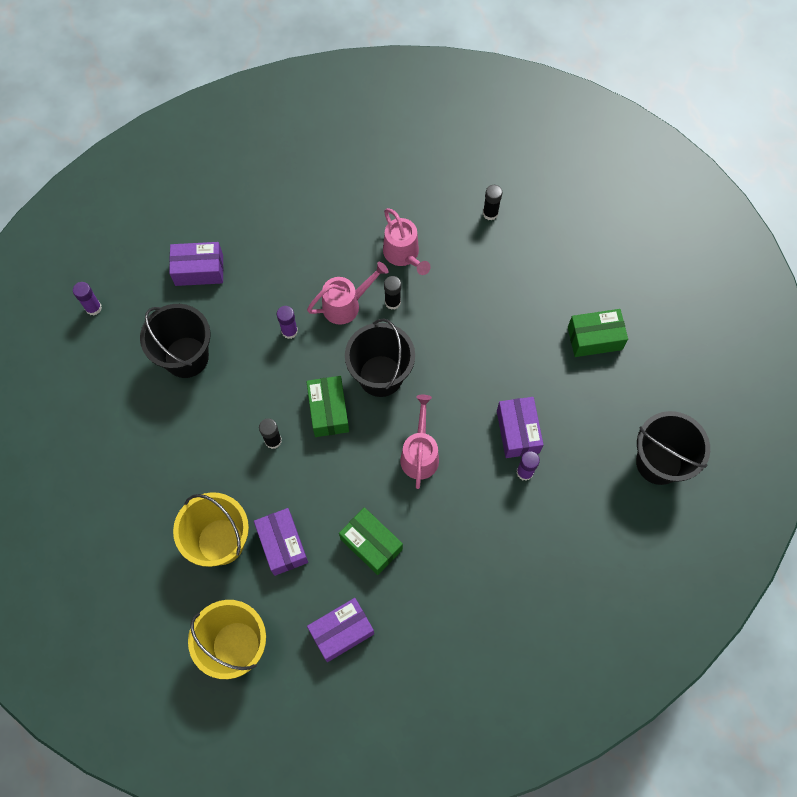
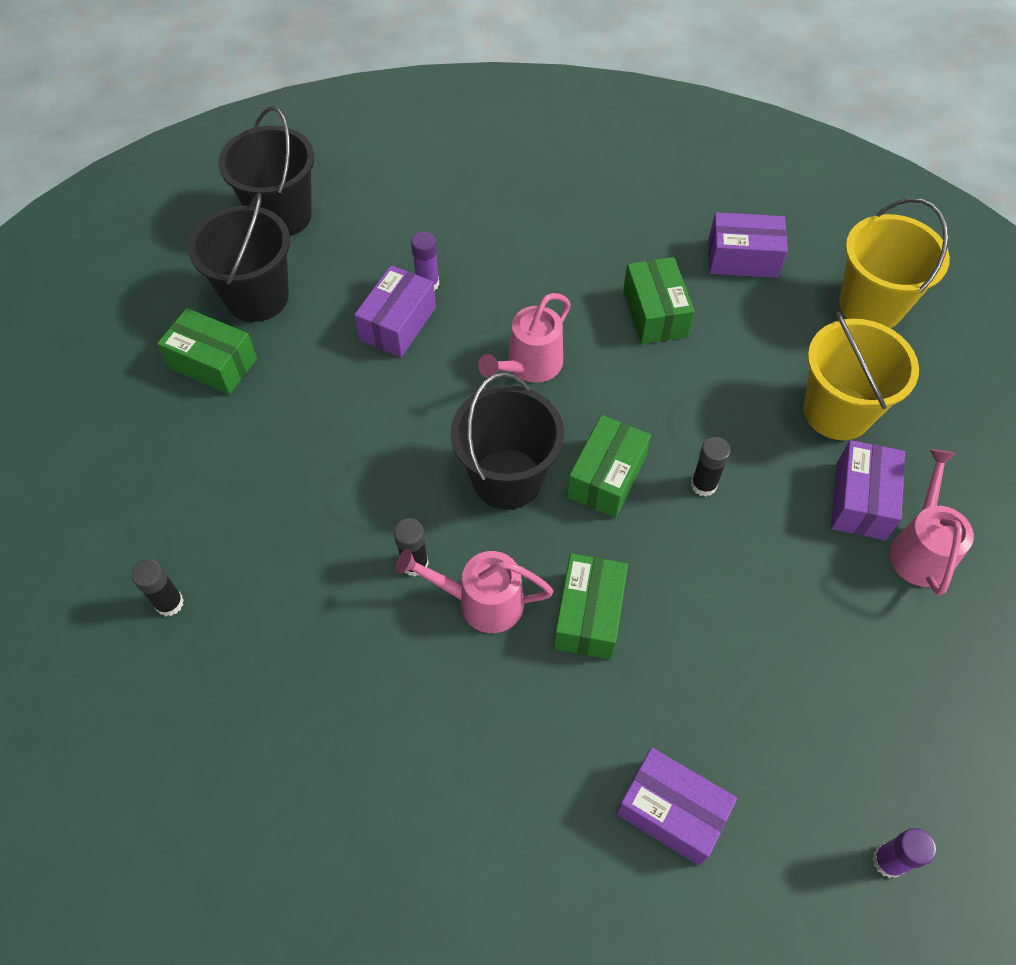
camera: 145 degrees left, 10 degrees down
(186, 357) = (767, 673): black bucket -> black bucket (257, 297)
(282, 545) = (761, 368): purple box -> purple box (860, 501)
(289, 331) = (589, 615): purple glue stick -> green box
(404, 255) = (343, 622): pink watering can -> pink watering can (920, 548)

